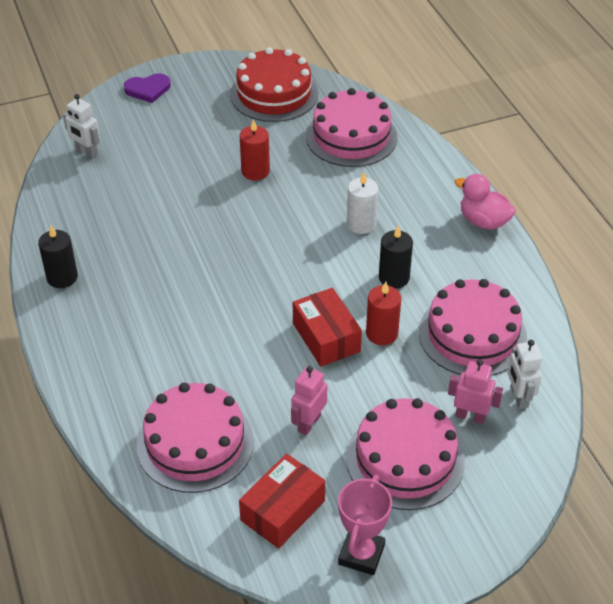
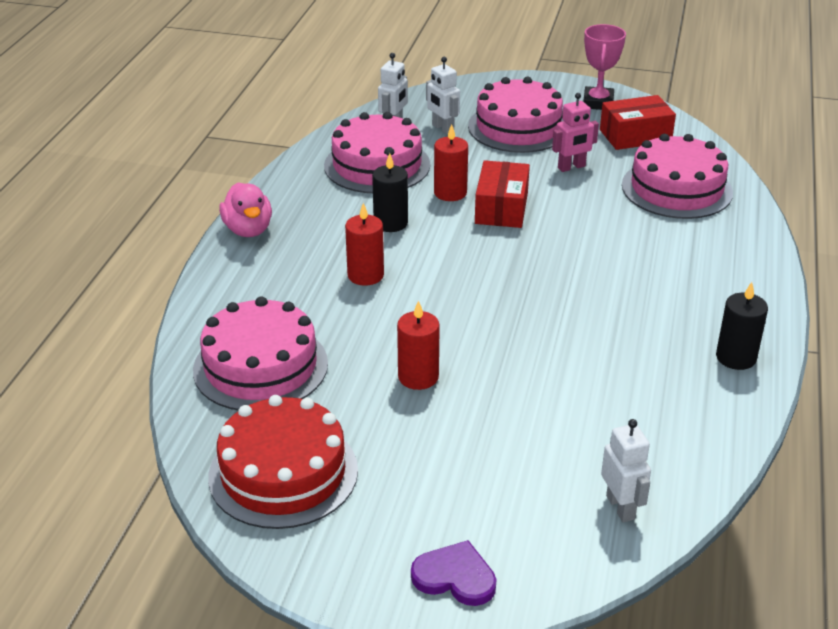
camera: 145 degrees left, 10 degrees down
(361, 224) = (365, 275): white candle -> red candle
(361, 554) = (598, 103): pink trophy -> pink trophy turned 45 degrees counterclockwise
(470, 416) = (442, 129): pink robot -> white robot

